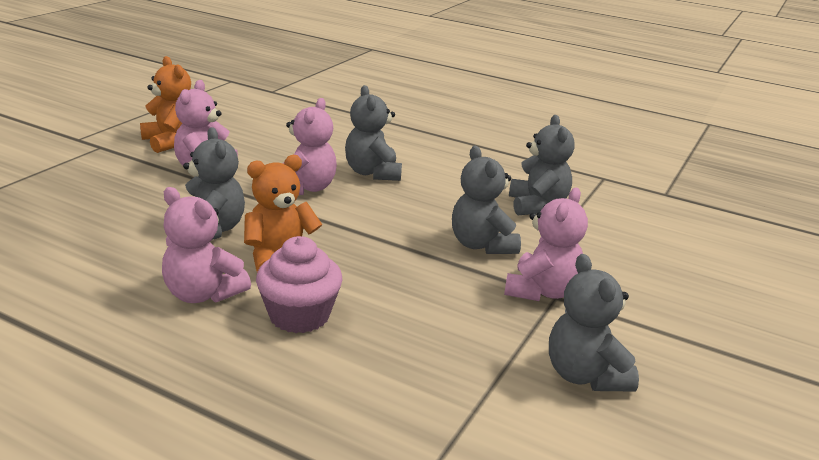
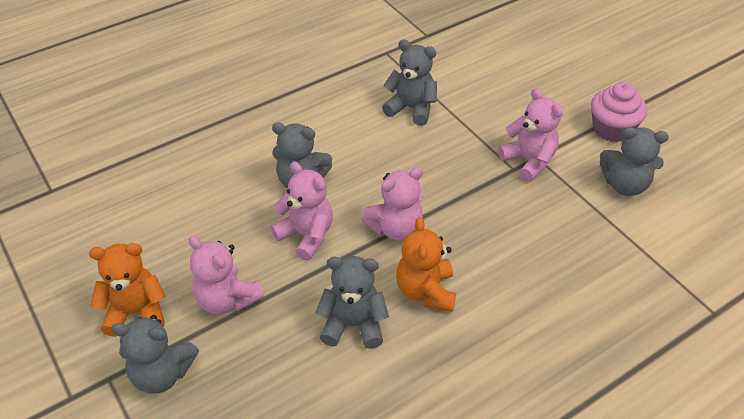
camera: 60 degrees left, 20 degrees up
(203, 294) = (457, 355): pink teddy bear -> pink teddy bear (395, 228)
(299, 315) = (510, 303): pink cupcake -> pink cupcake (612, 129)
(481, 245) = (455, 164): grey teddy bear -> grey teddy bear (162, 373)

